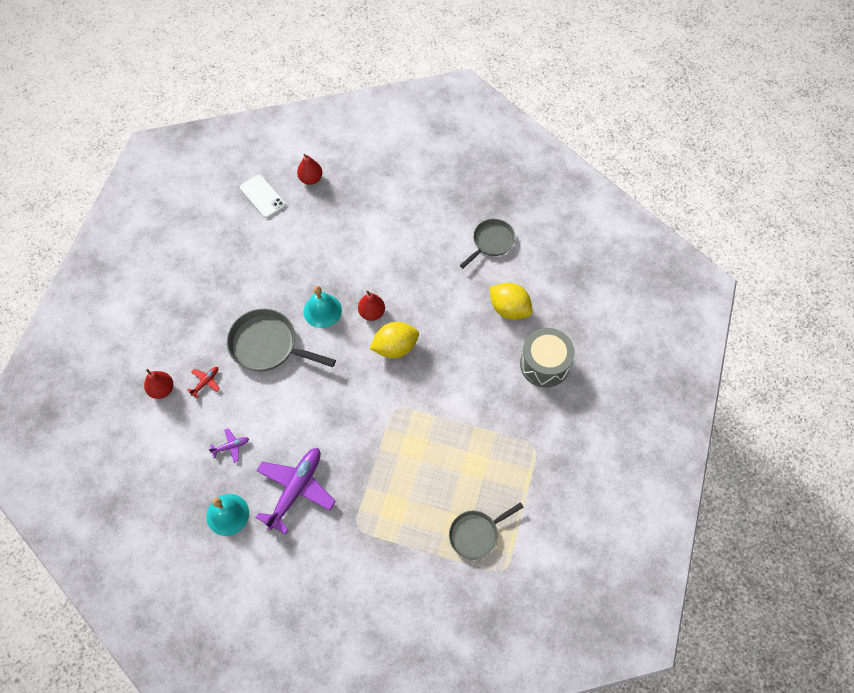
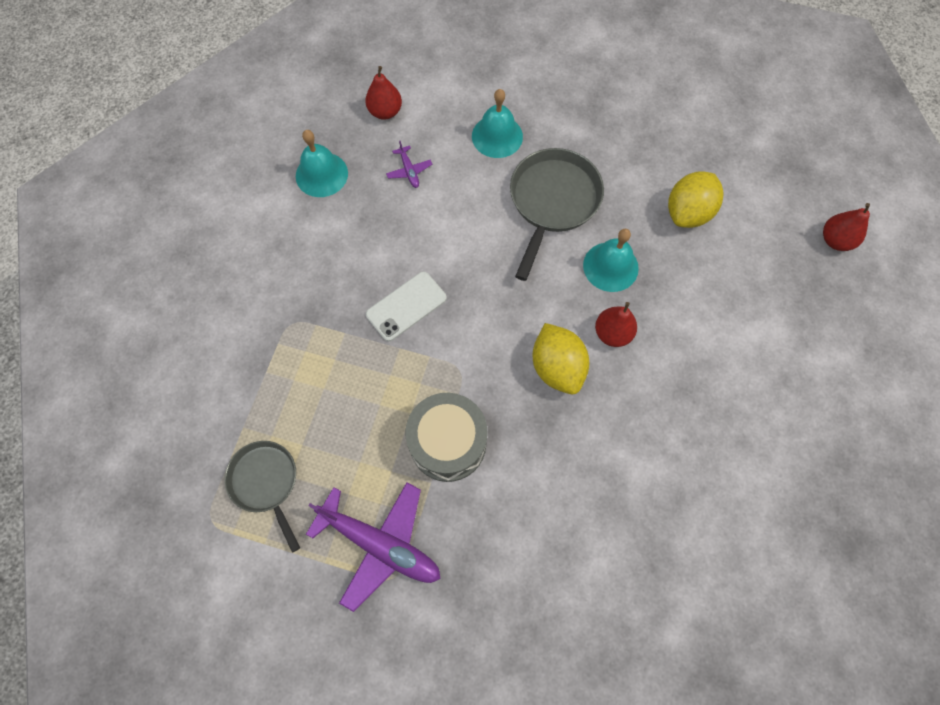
camera: 90 degrees right, 5 degrees up
(162, 389) = (486, 91): red pear -> red pear (385, 112)
(206, 382) = (497, 136): red plane -> turquoise bell
(263, 196) = (791, 179): white phone -> white phone (406, 306)
(296, 489) = (348, 247): purple plane -> purple plane (380, 544)
(491, 242) = (762, 520): grey pan -> none
(509, 309) = (636, 547): yellow lemon -> yellow lemon (688, 212)
(544, 364) = (537, 603): grey drum -> grey drum (448, 443)

